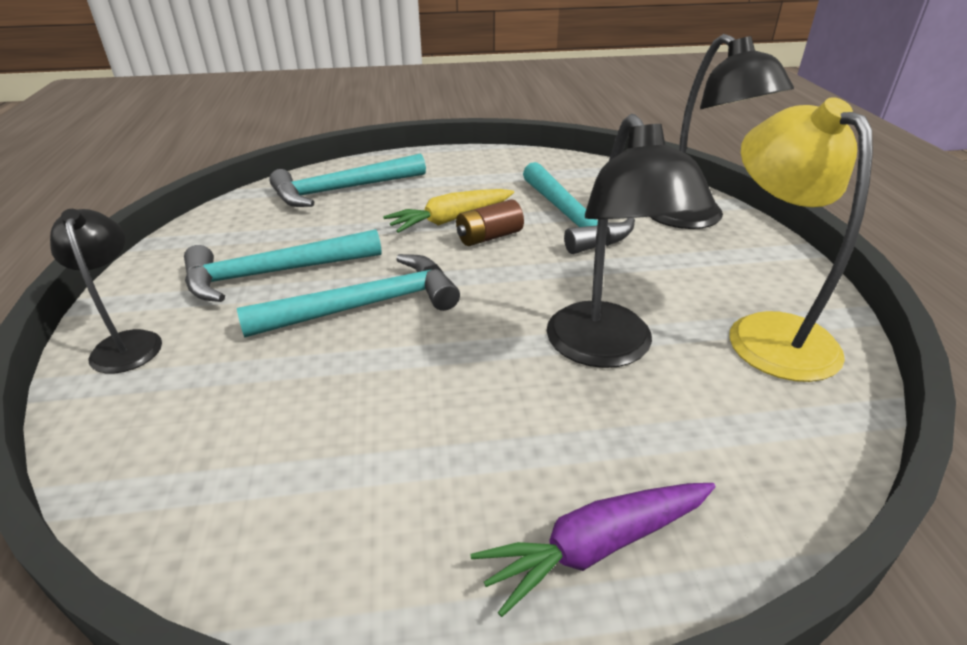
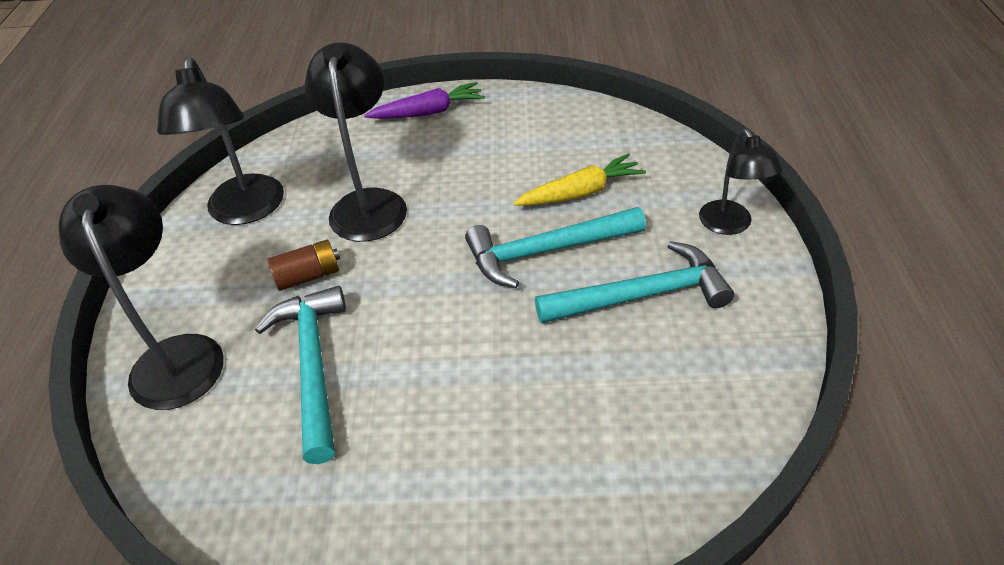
camera: 170 degrees left, 10 degrees up
(342, 190) = (602, 465): turquoise hammer -> none
(450, 220) = (455, 375): yellow carrot -> yellow carrot (581, 192)
(489, 237) = (418, 338): brown battery -> brown battery (308, 276)
(768, 332) = (245, 211): yellow lamp -> black lamp

